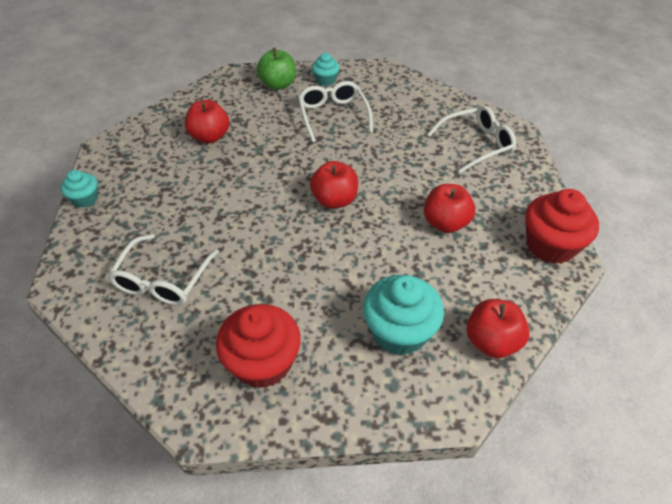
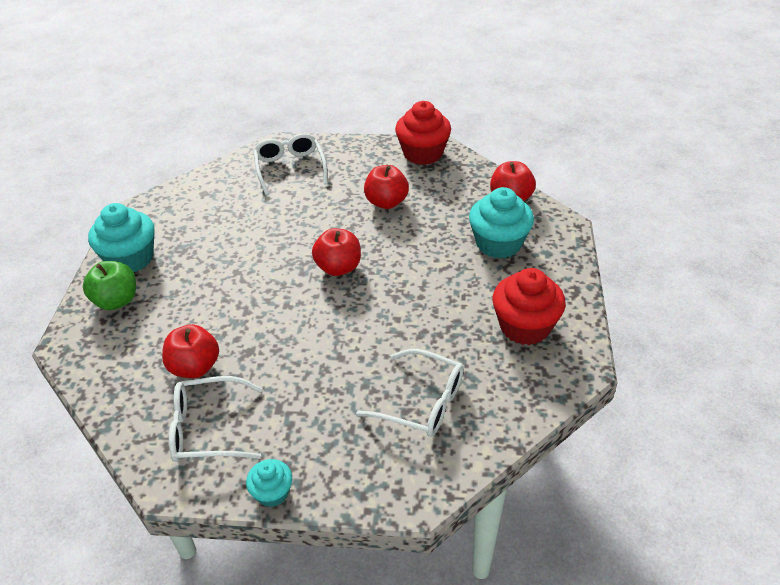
camera: 80 degrees left, 5 degrees down
(325, 80) = (130, 258): turquoise cupcake -> turquoise cupcake, size x1.85
(333, 116) = (202, 258): white glasses -> white glasses (208, 429)

